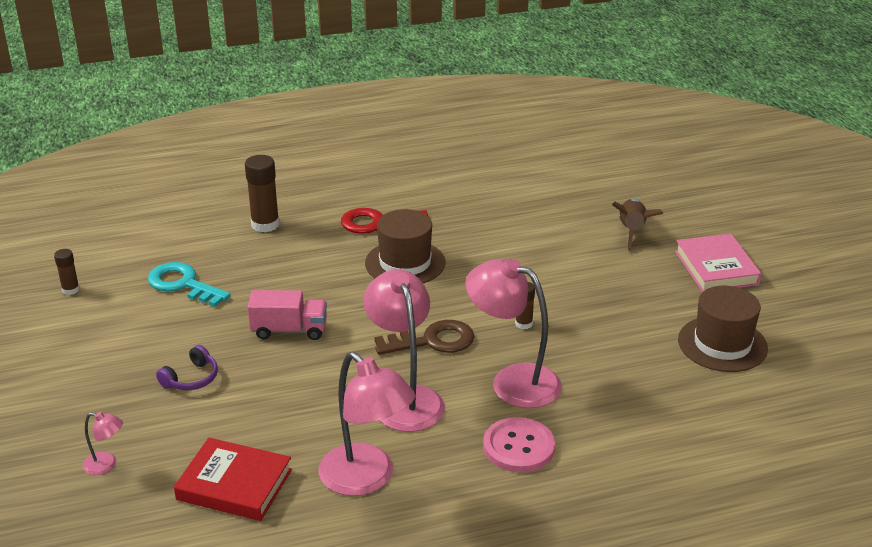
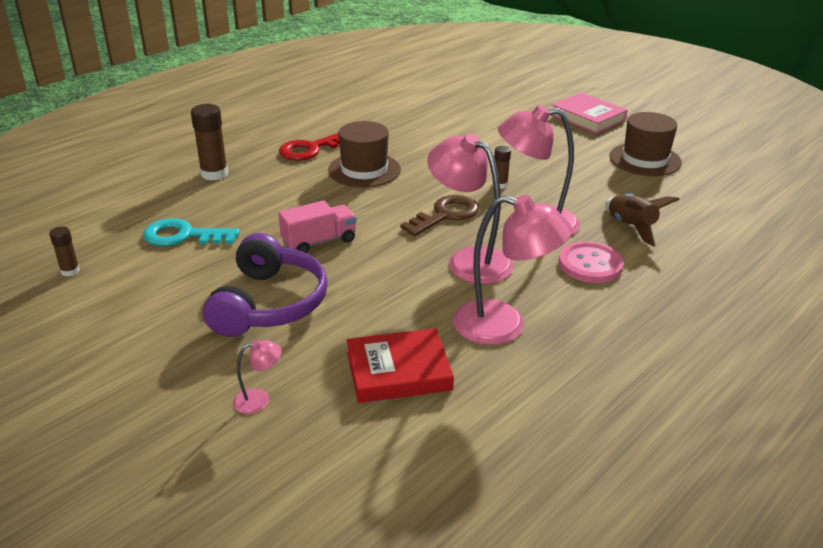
camera: 30 degrees left, 0 degrees up
(191, 378) = (269, 304): purple headphones -> purple headphones, size x2.14
(632, 231) = (507, 109): brown rocket -> brown rocket (631, 227)

